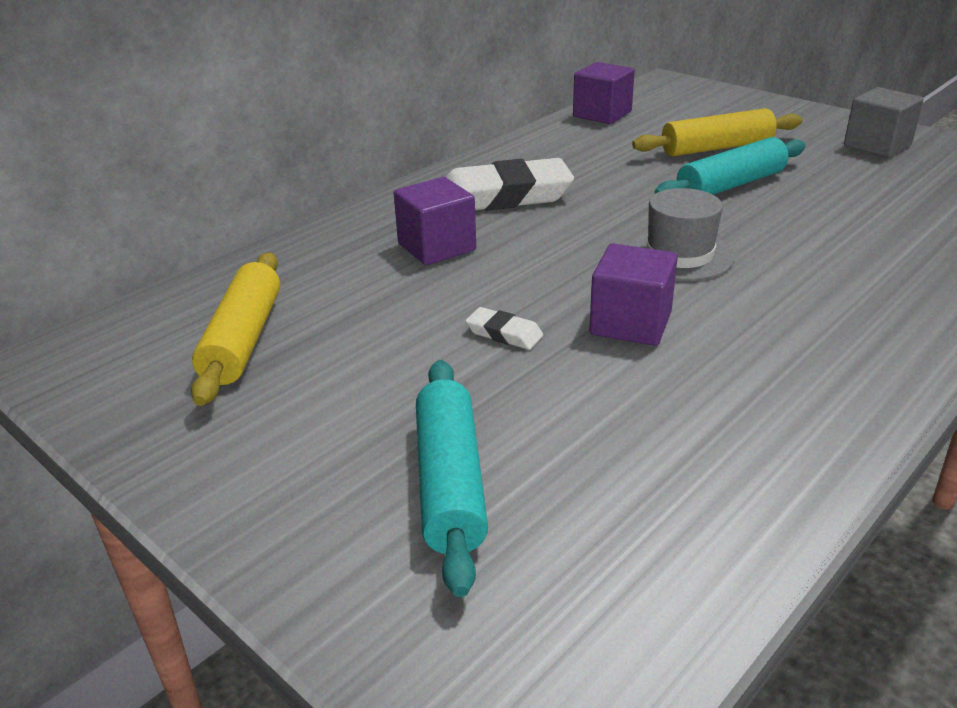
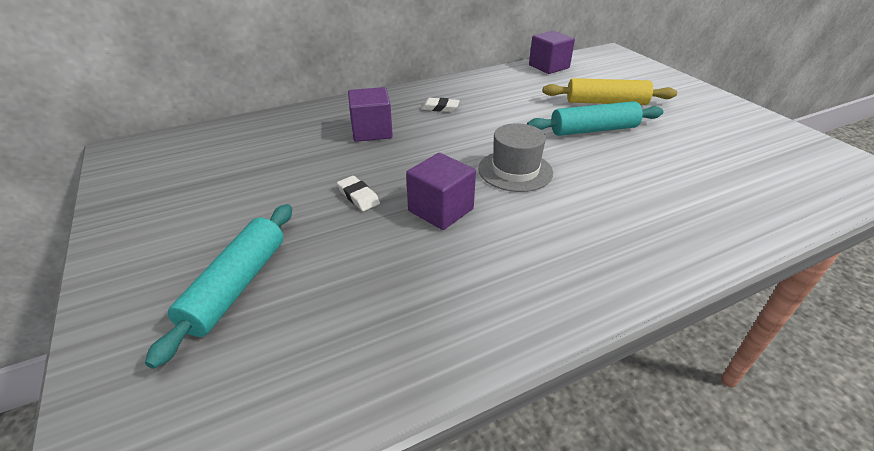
camera: 20 degrees right, 5 degrees up
(243, 340) = (219, 163): yellow rolling pin -> none
(504, 196) = (440, 108): white eraser -> white eraser, size x0.43
(877, 145) = (728, 122): grey cube -> none

